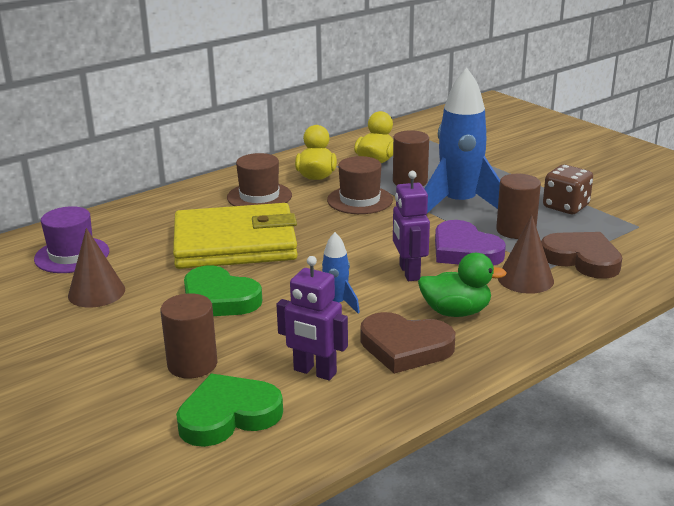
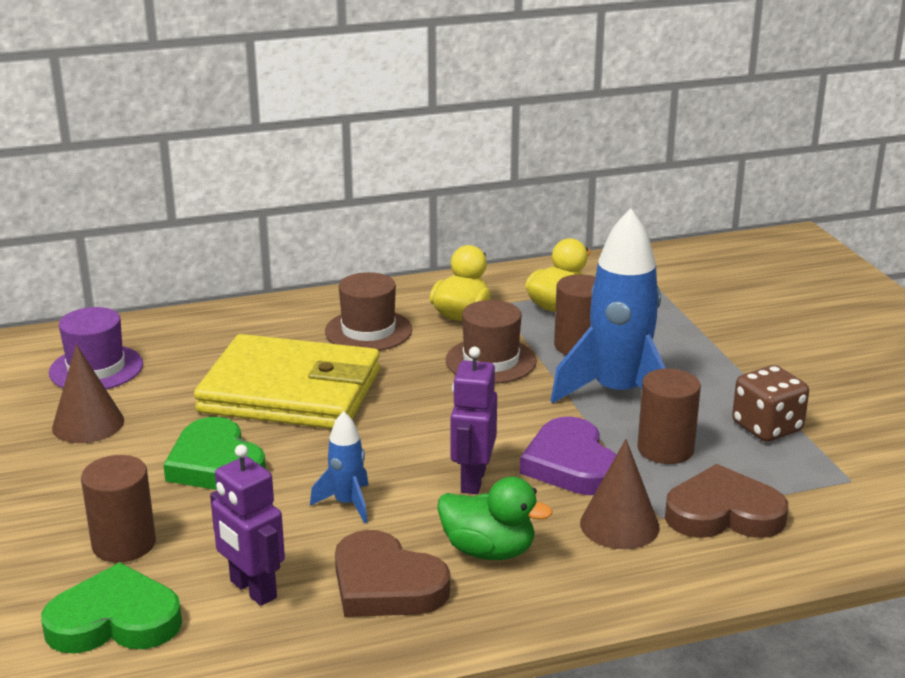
camera: 20 degrees right, 0 degrees up
(582, 259) = (723, 513): brown heart -> brown heart turned 60 degrees counterclockwise

